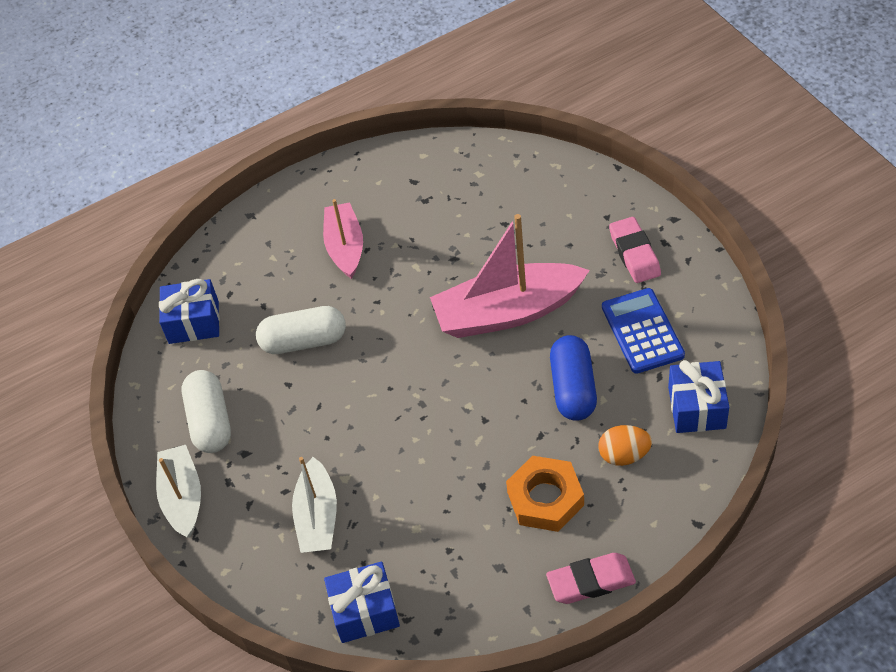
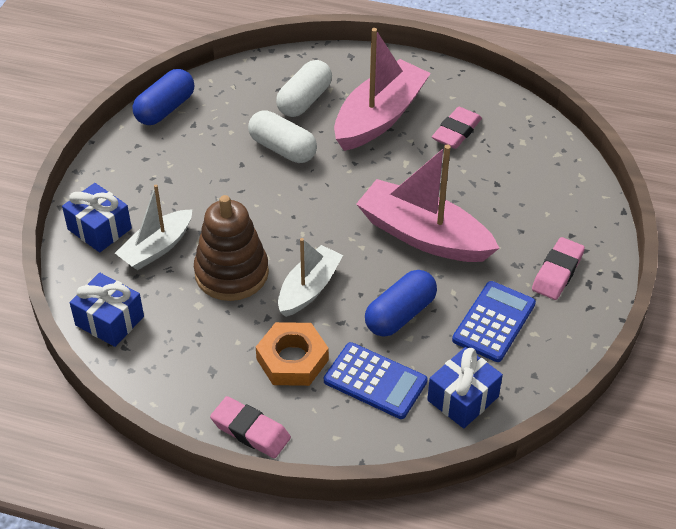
camera: 40 degrees right, 5 degrees down
(154, 396) = (165, 109): none -> blue capsule
(183, 497) = (106, 174): white boat -> white boat (309, 289)
(194, 322) = (239, 88): blue gift -> blue gift (99, 229)
(210, 421) = (174, 147): white capsule -> white capsule (304, 100)
(345, 247) = (379, 117): pink boat -> pink boat, size x1.62
(406, 478) = (231, 273): none -> brown stacking toy
(420, 208) = (456, 132): none -> pink eraser
(624, 455) = (375, 381): orange egg -> blue calculator

